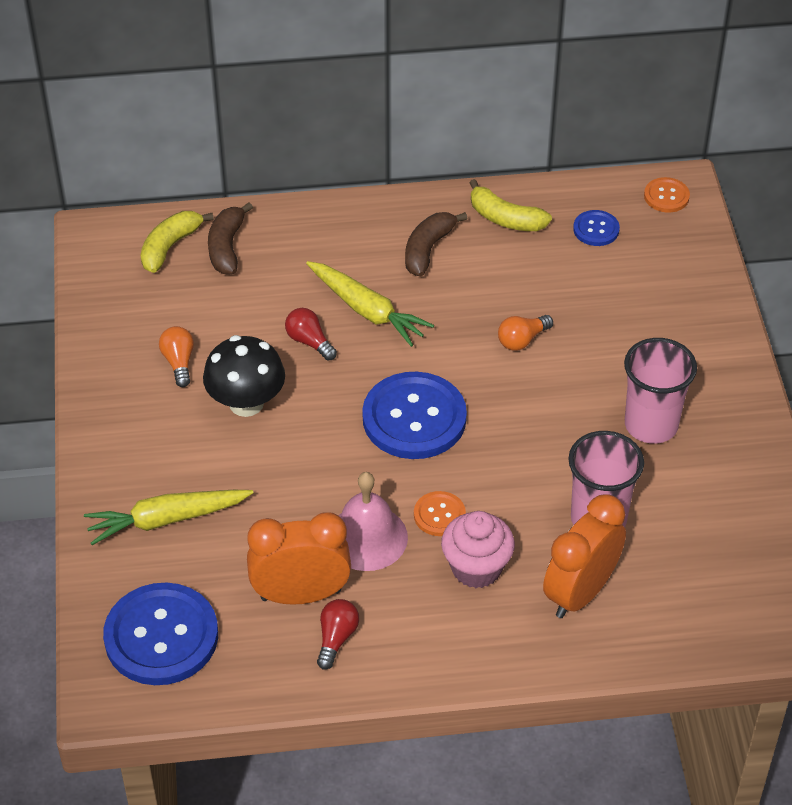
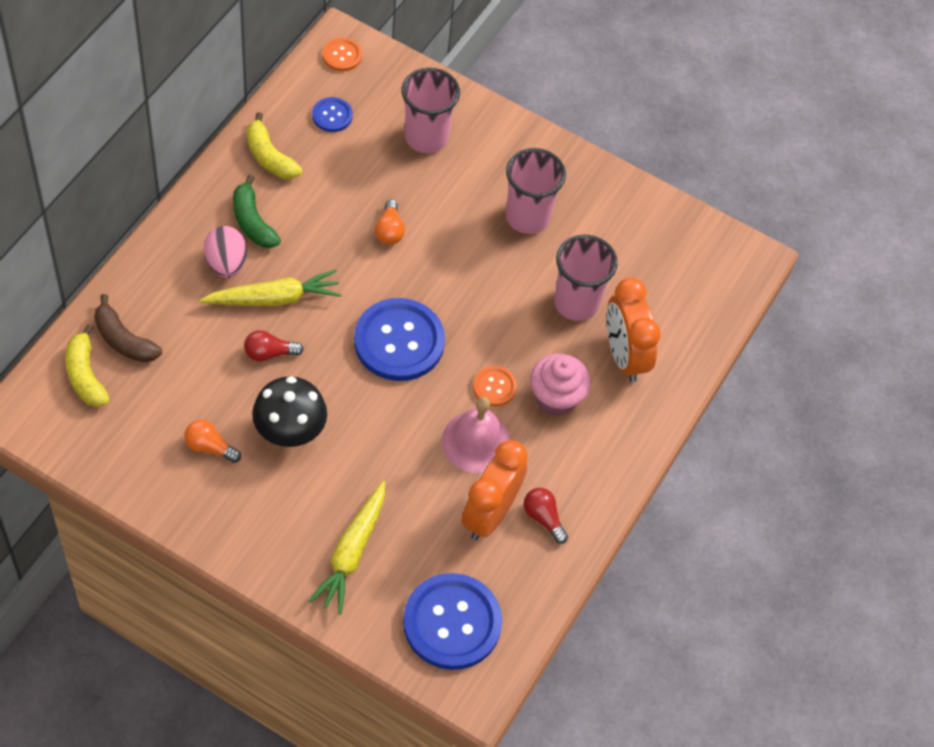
camera: 60 degrees left, 10 degrees up
(368, 260) = (226, 263): none -> pink egg
(428, 249) = (252, 222): brown banana -> green banana
(505, 218) = (269, 157): yellow banana -> yellow banana turned 75 degrees clockwise
(650, 302) = (426, 137): none -> pink cup

